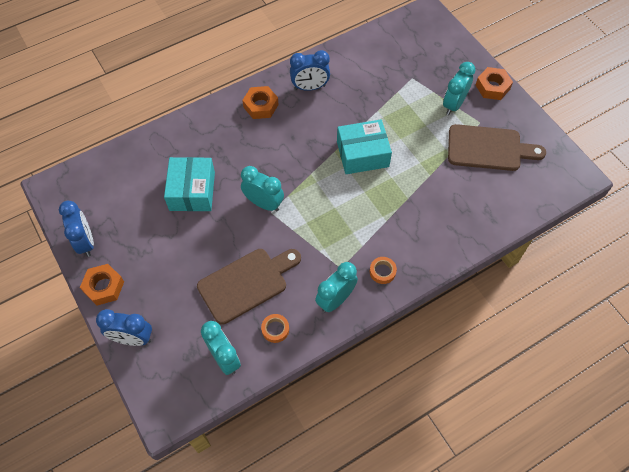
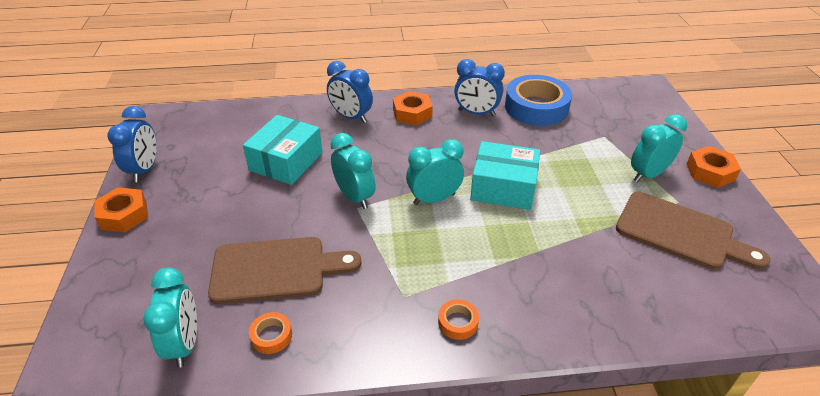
camera: 25 degrees right, 20 degrees down
(132, 338) = (105, 277): blue clock -> blue clock (351, 117)
(335, 299) = (373, 331): turquoise clock -> turquoise clock (434, 199)
(352, 65) = (536, 107): none -> blue tape

